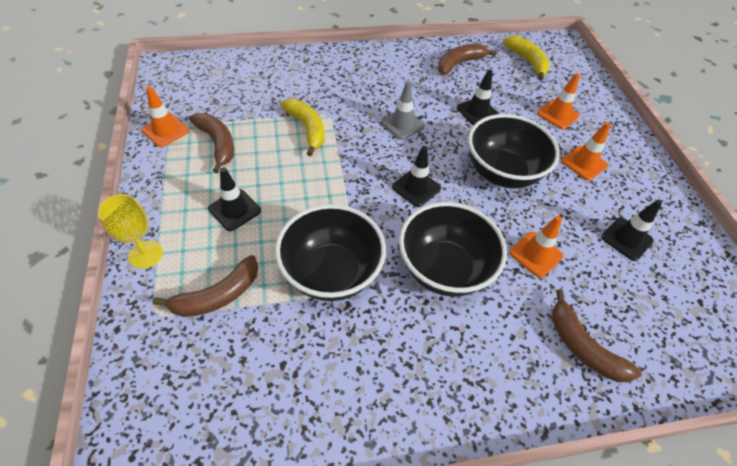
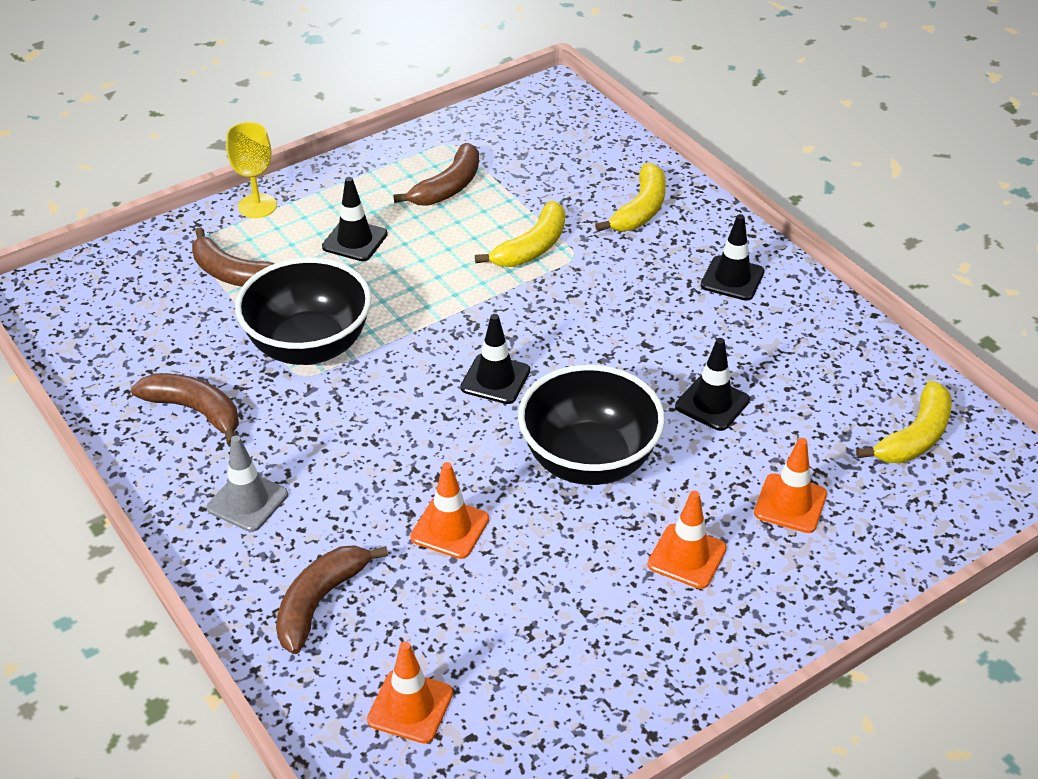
camera: 70 degrees right, 10 degrees down
(165, 130) = (440, 141): orange traffic cone -> orange traffic cone (410, 706)
(307, 76) = (640, 210): none -> yellow banana
(402, 124) = (614, 331): grey traffic cone -> grey traffic cone (247, 501)
(444, 269) = (370, 441): black bowl -> none
(459, 63) = (822, 354): brown banana -> brown banana (195, 411)
(626, 239) = (546, 631): black traffic cone -> black traffic cone (732, 279)

